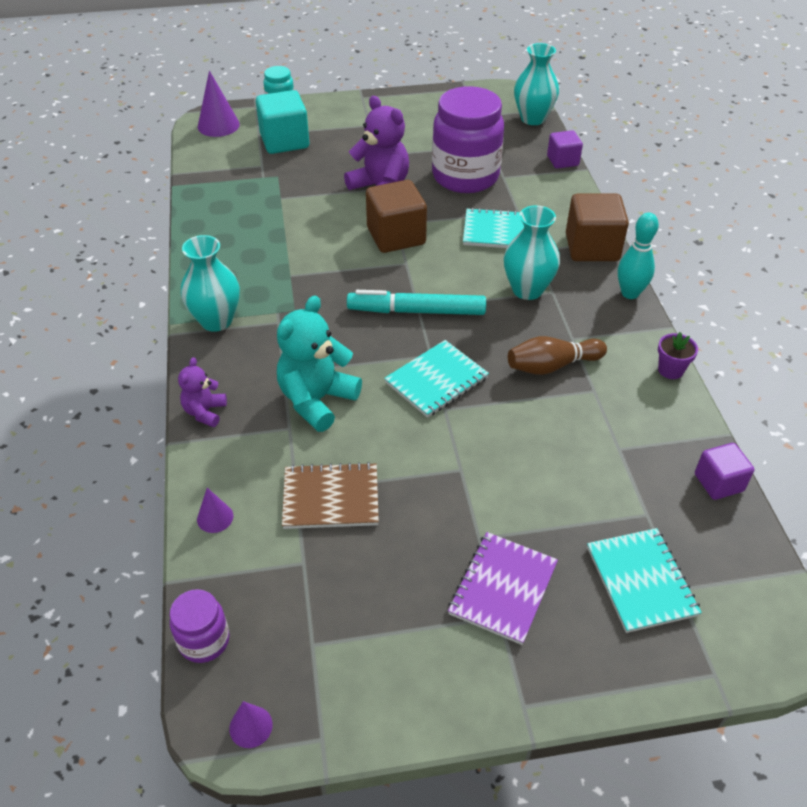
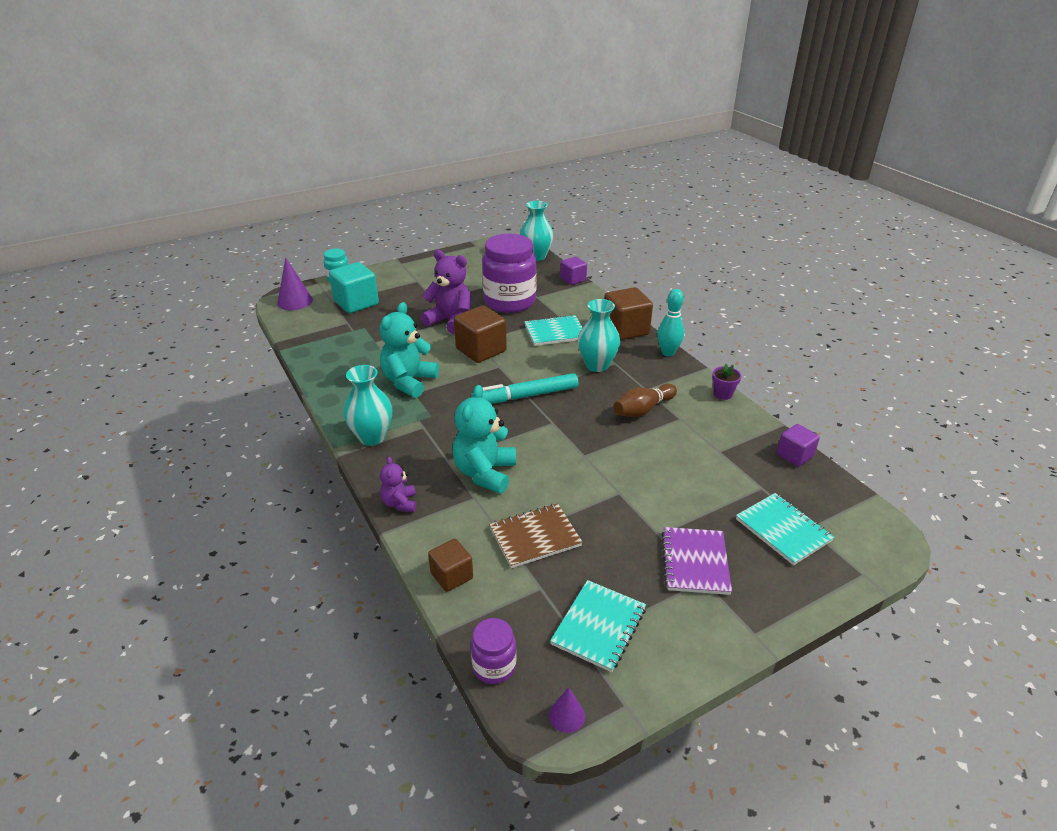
camera: 20 degrees left, 10 degrees down
(215, 517) = (451, 576): purple cone -> brown cube
(292, 259) = (409, 381): none -> turquoise teddy bear
(436, 380) = (567, 438): turquoise notebook -> turquoise notebook (599, 626)

